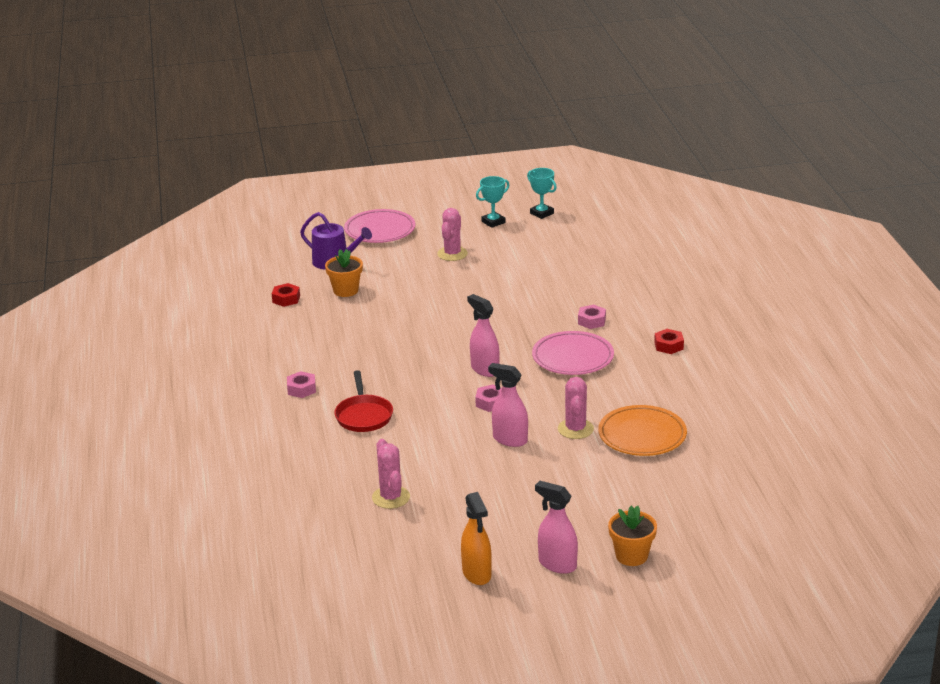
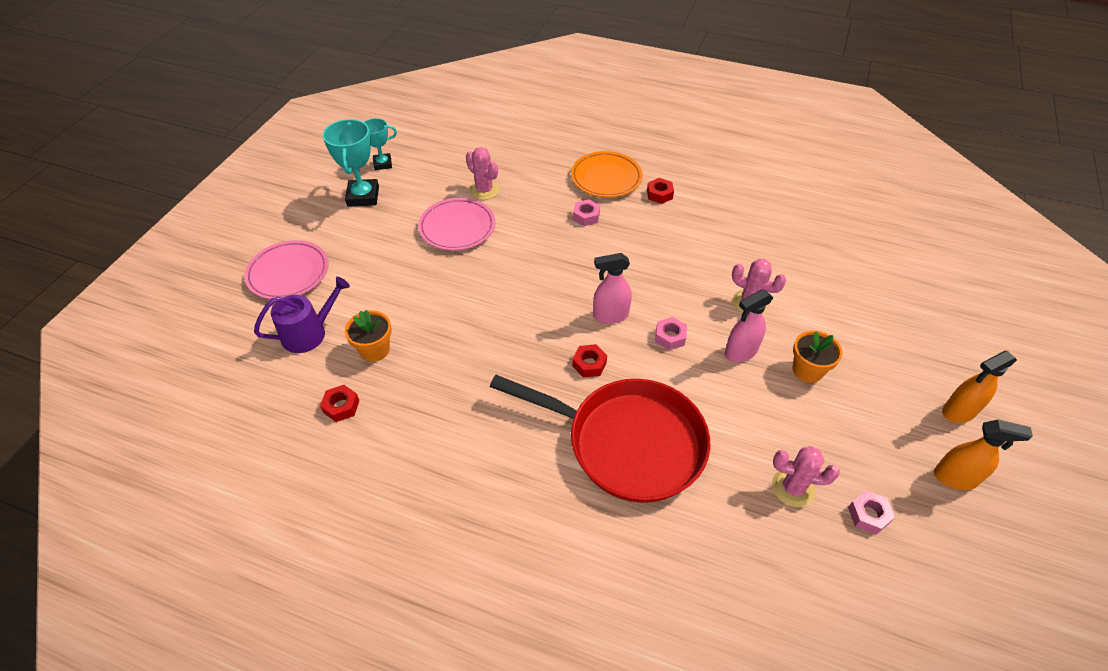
camera: 60 degrees left, 20 degrees up
(301, 389) = (536, 474): pink nut -> pink nut (868, 515)
(363, 415) = (627, 442): red pan -> red pan, size x2.02
(423, 377) = (589, 364): none -> red nut
(452, 254) = (389, 245): pink cactus -> pink cactus (484, 190)
(493, 222) = (363, 196): turquoise trophy -> turquoise trophy, size x1.61
(557, 564) = (958, 411): pink spray bottle -> orange spray bottle
(572, 358) = (635, 253): pink plate -> pink plate (457, 228)
(631, 556) = (962, 357): orange flower pot -> orange flower pot (807, 370)
(642, 435) = (783, 269): orange plate -> orange plate (606, 178)

